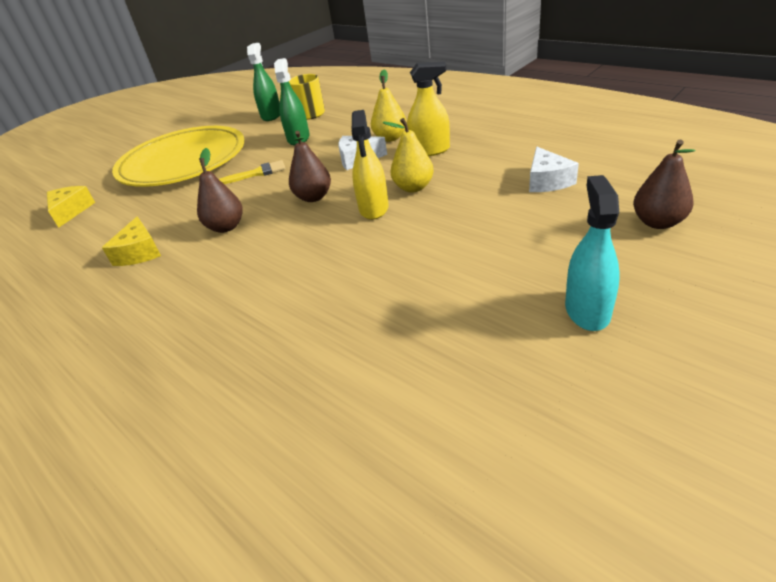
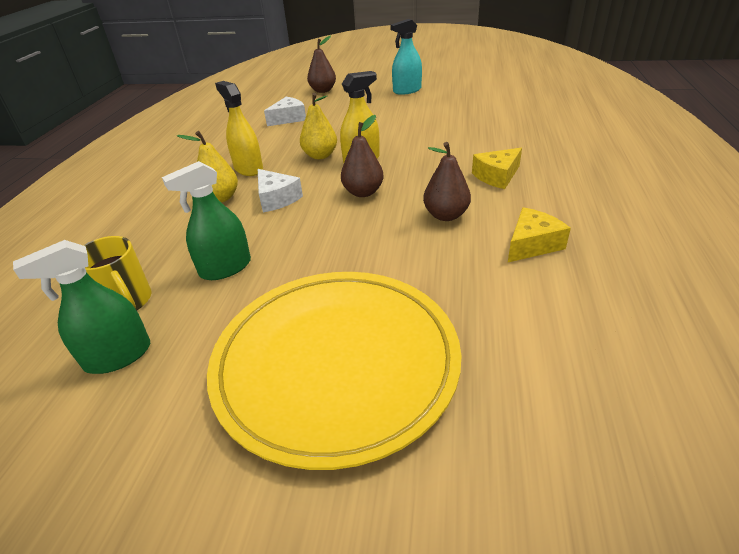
camera: 125 degrees left, 0 degrees up
(71, 211) = (560, 399): yellow cheese -> yellow cheese (497, 176)
(257, 173) = (335, 253): yellow brush -> none

